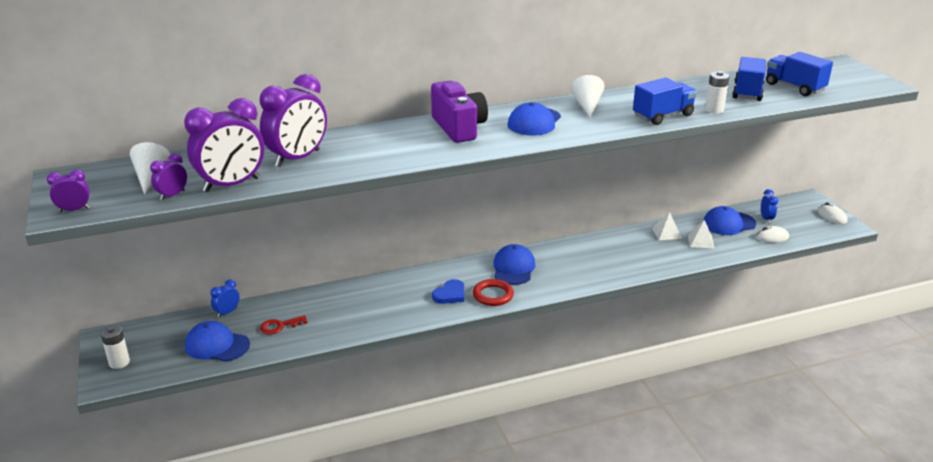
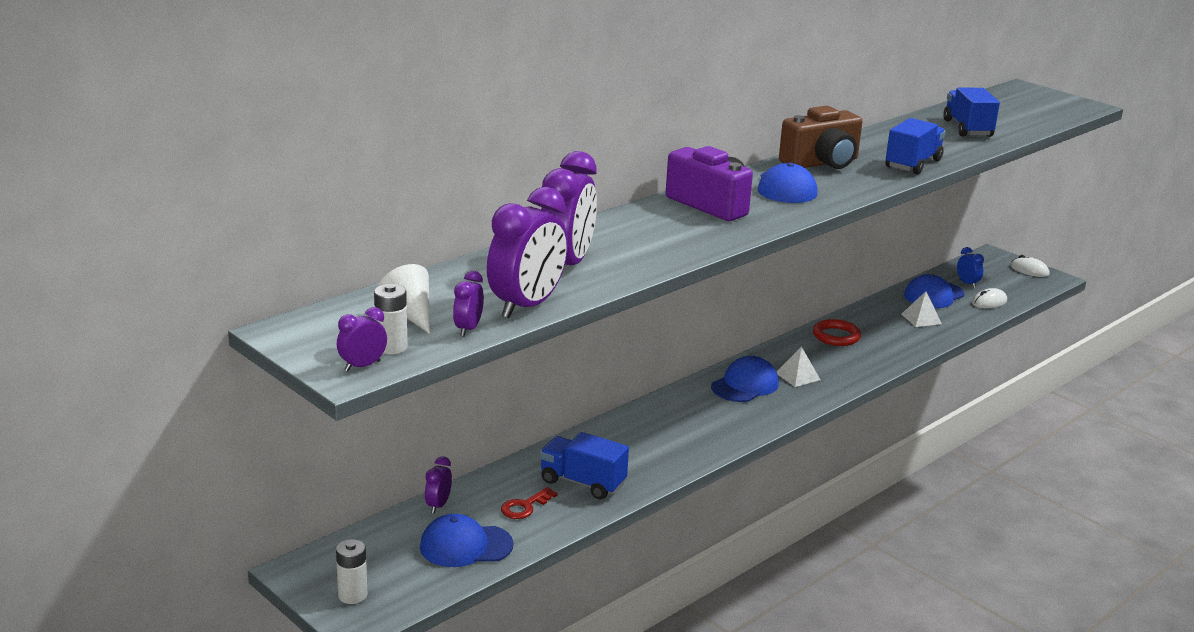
camera: 25 degrees left, 5 degrees down
(227, 312) = (438, 505): blue clock -> purple clock
(450, 294) = (699, 428): blue heart -> none
(493, 295) = (749, 419): red ring -> red ring (836, 336)
(513, 268) = (745, 385): blue cap -> blue cap turned 60 degrees clockwise
(587, 106) = (822, 163): white cone -> brown camera
(666, 233) = (878, 316): white pyramid -> white pyramid (797, 376)
(714, 110) = (956, 151): white battery -> white battery (391, 347)
(794, 87) = (1007, 118): blue truck -> blue truck (582, 483)

